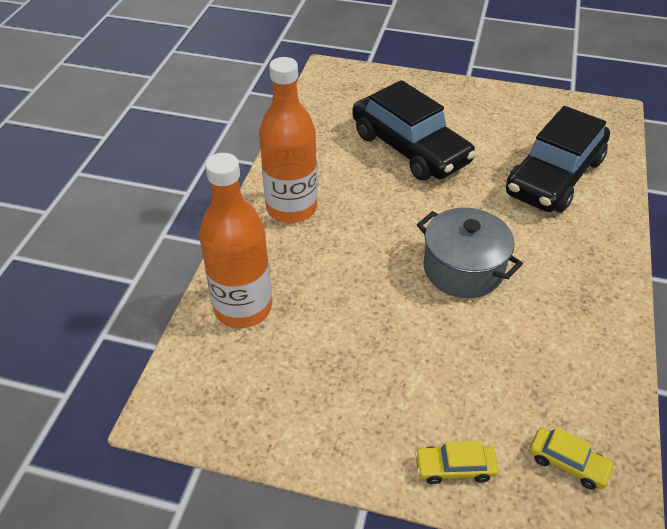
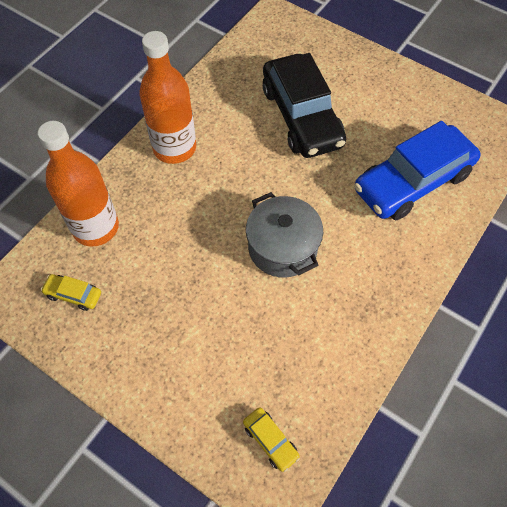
camera: 20 degrees right, 15 degrees up
(454, 468) = (184, 413): yellow car -> yellow car (73, 294)
(554, 176) = (412, 182): black car -> blue car

